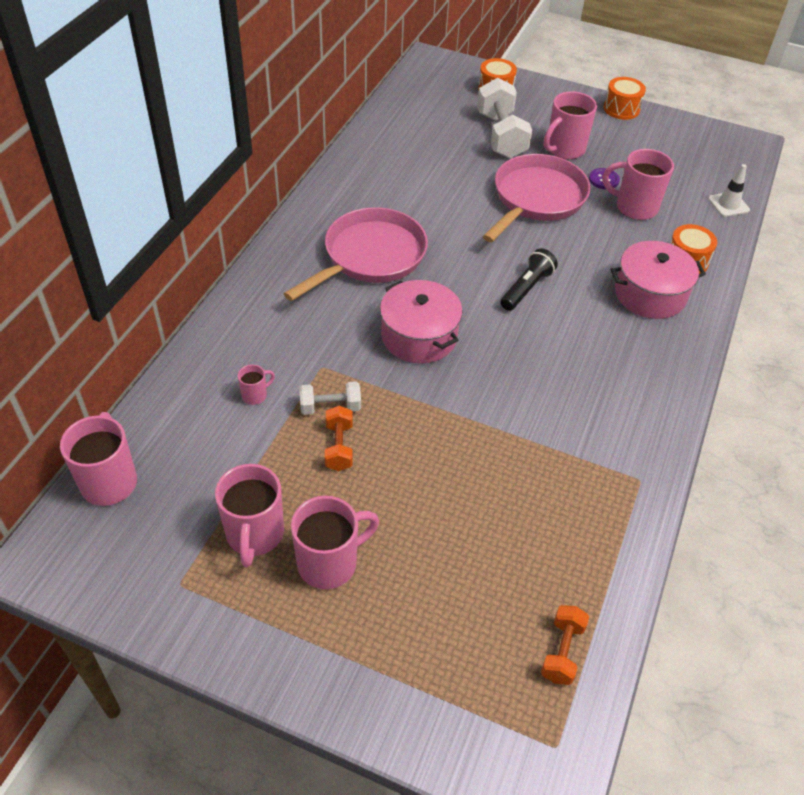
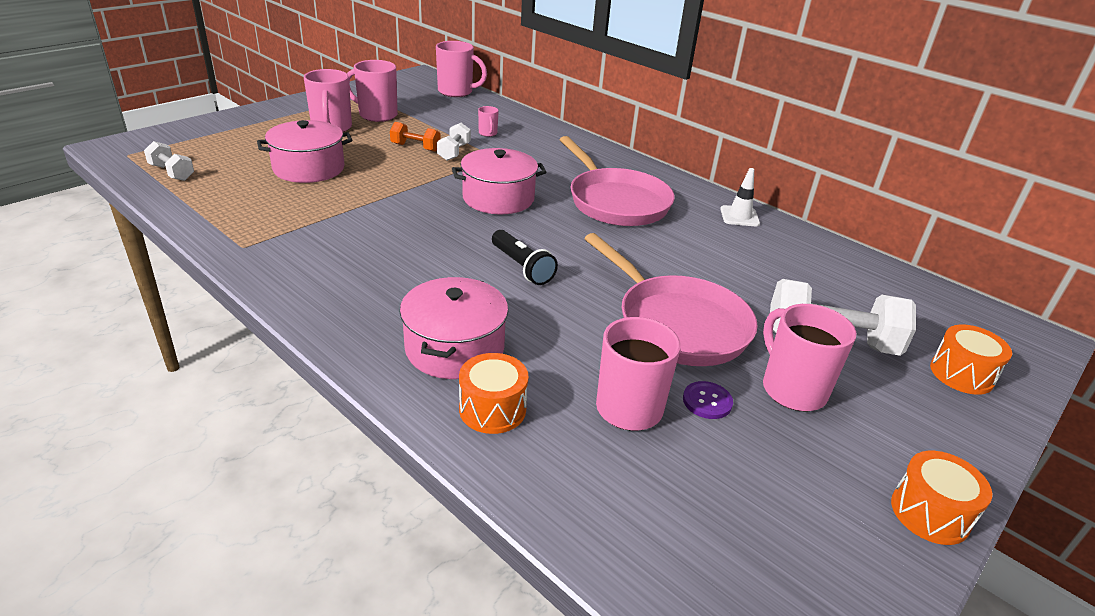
camera: 110 degrees right, 15 degrees down
(459, 520) = (309, 168): none -> pink pot
(562, 651) = (172, 173): orange dumbbell -> white dumbbell
(728, 204) = (599, 532): white traffic cone -> white traffic cone (739, 216)

